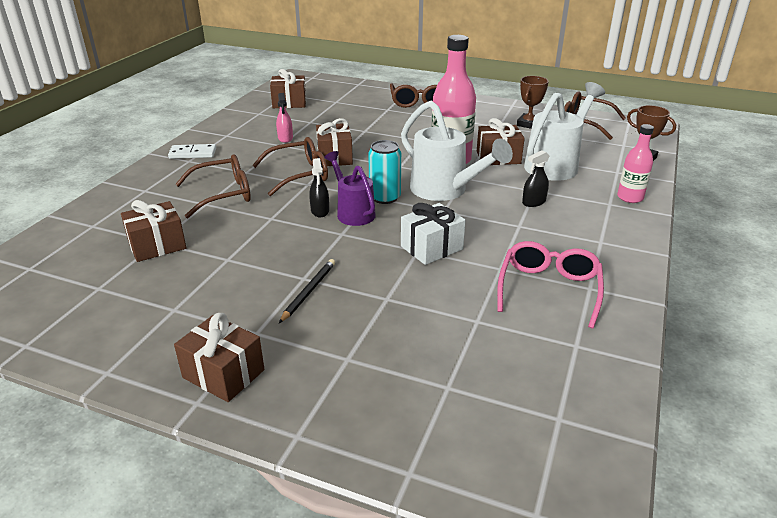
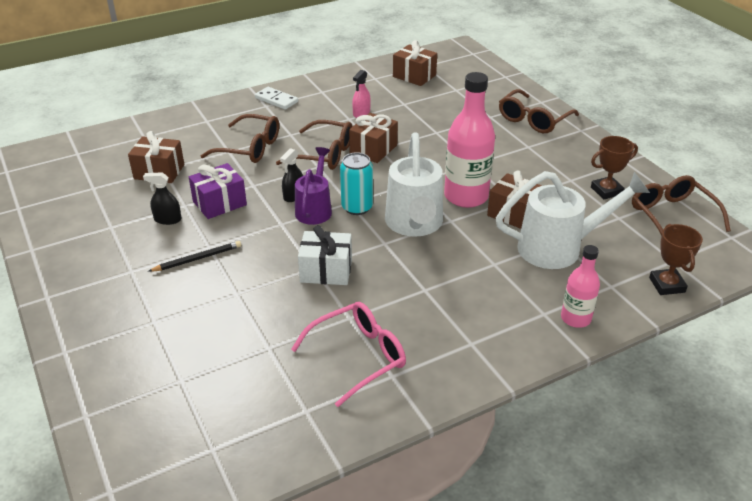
camera: 40 degrees right, 5 degrees up
(223, 374) = (80, 287): brown gift -> none
(261, 243) = (219, 203): none -> purple gift
(534, 202) = (474, 274): black spray bottle -> black spray bottle (167, 219)

